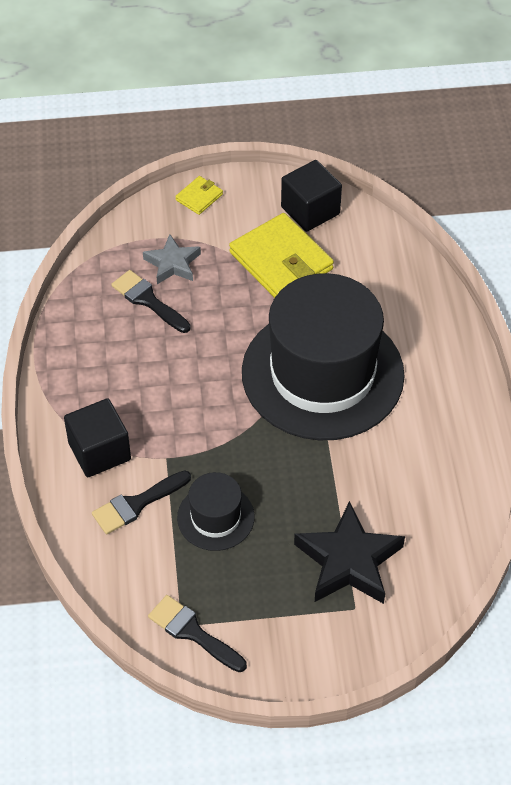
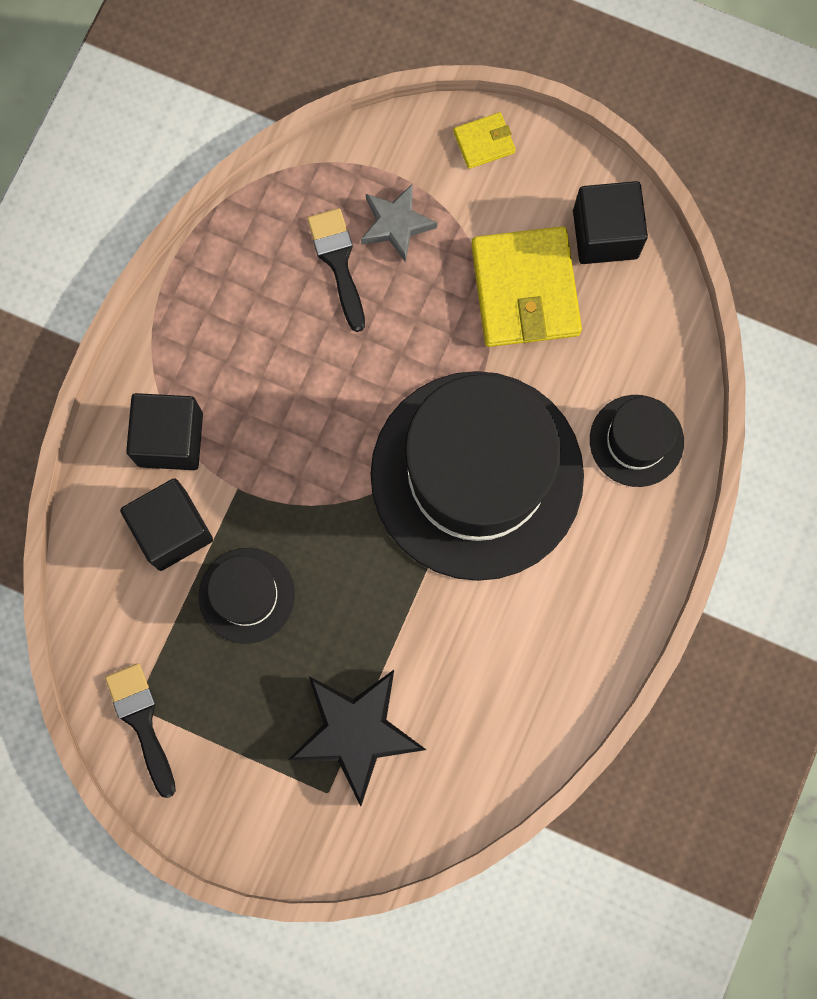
camera: 30 degrees right, 25 degrees up
(136, 504) = (172, 530): black brush -> black cube
(410, 307) = (636, 440): none -> black hat

